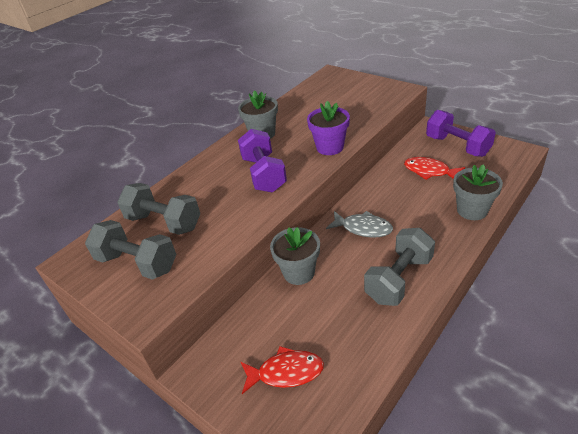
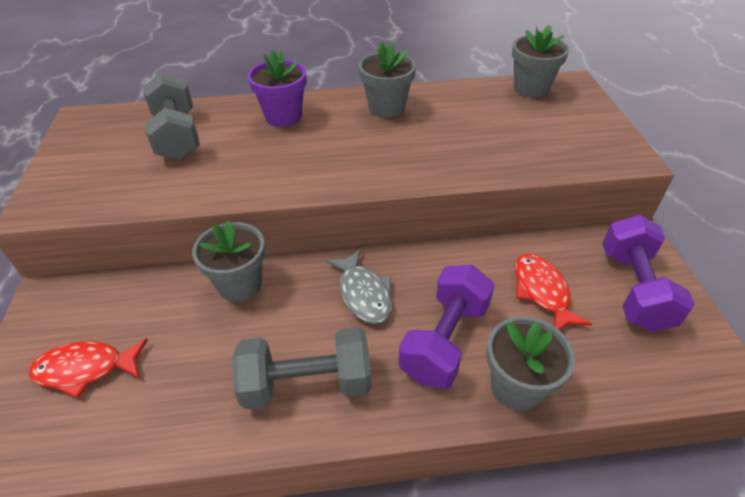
camera: 40 degrees right, 5 degrees up
(137, 263) = (106, 157): grey dumbbell -> none
(264, 174) = (318, 150): purple dumbbell -> purple dumbbell (444, 340)
(286, 372) = (86, 369): red fish -> red fish turned 135 degrees clockwise
(317, 85) = (531, 88): none -> grey flower pot
(330, 147) = (425, 168): purple flower pot -> purple flower pot (283, 116)

